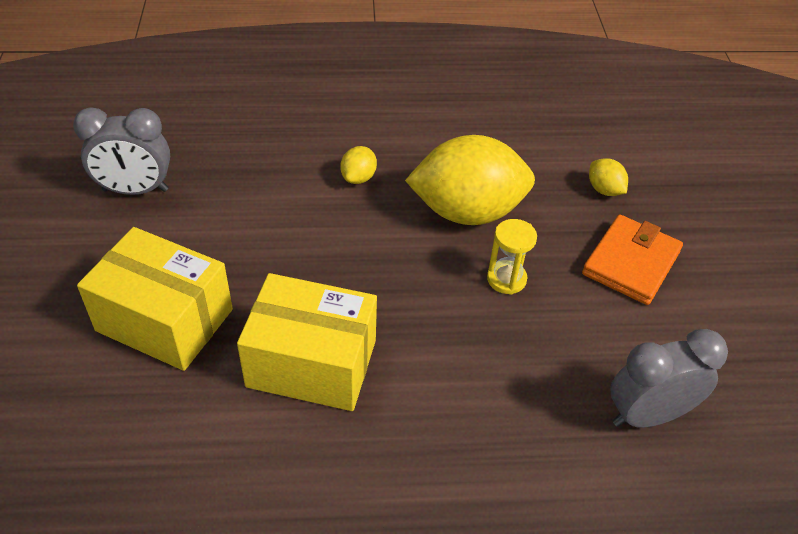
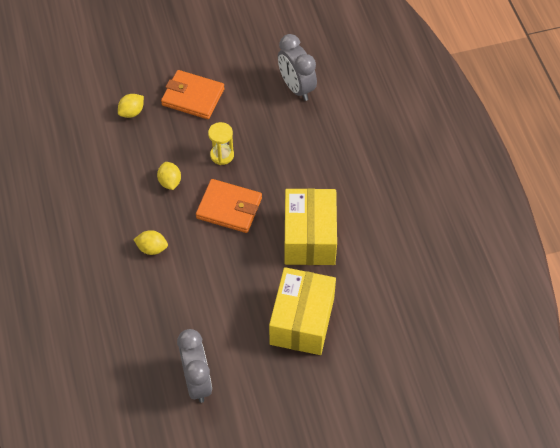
camera: 100 degrees left, 10 degrees up
(402, 270) = (229, 208): none -> orange wallet
(467, 211) = (170, 182): yellow lemon -> yellow lemon, size x0.42

